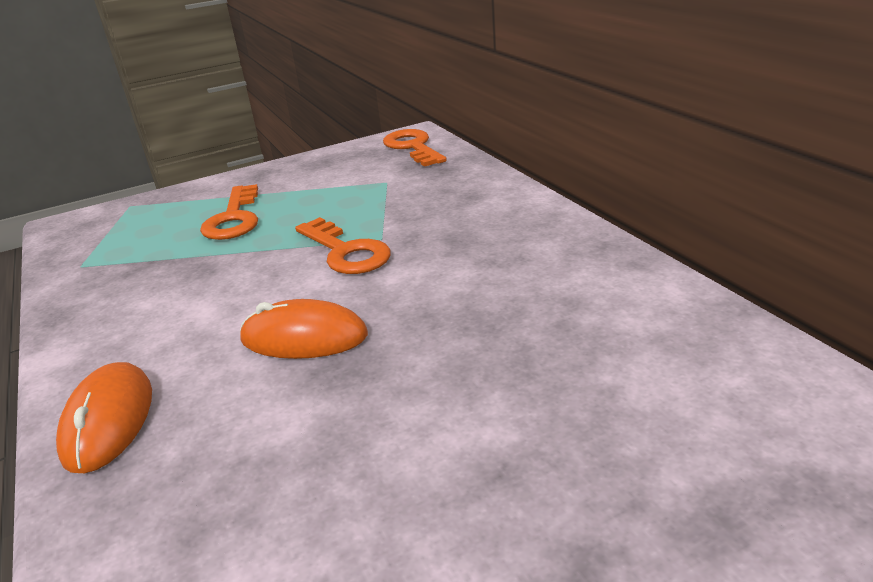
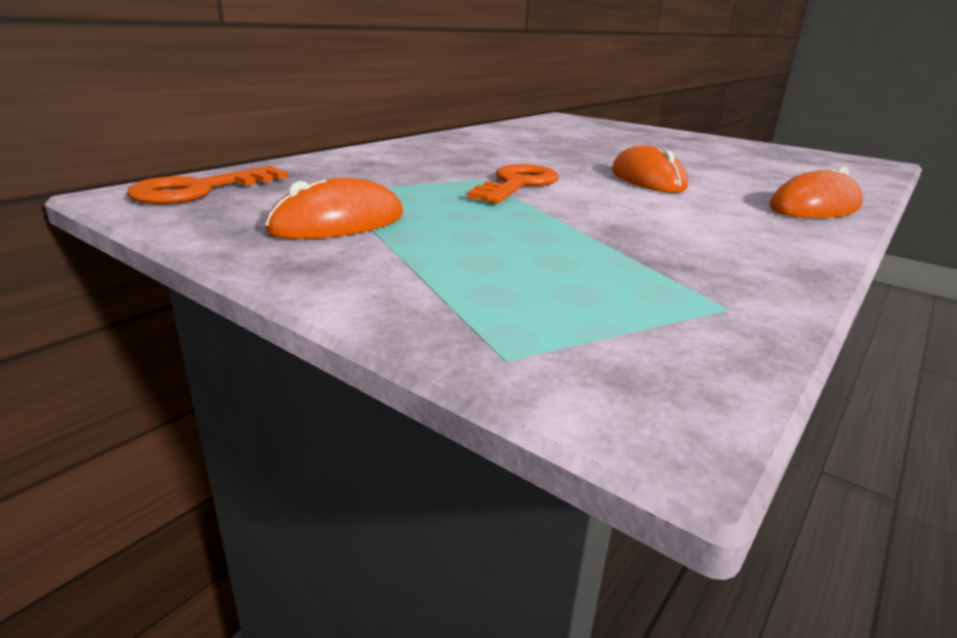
camera: 120 degrees left, 5 degrees down
(234, 218) = (488, 242): orange key -> none
(312, 181) = (338, 223): none -> orange mouse

